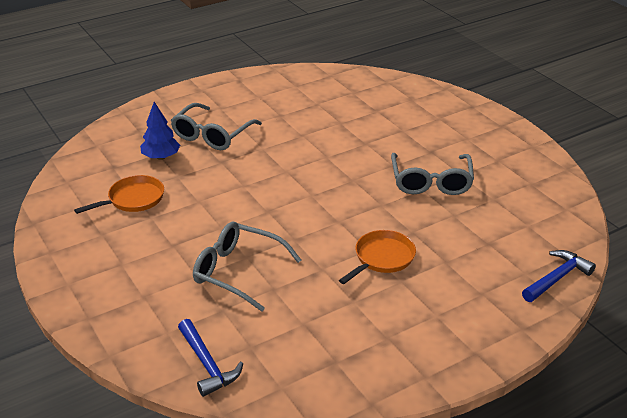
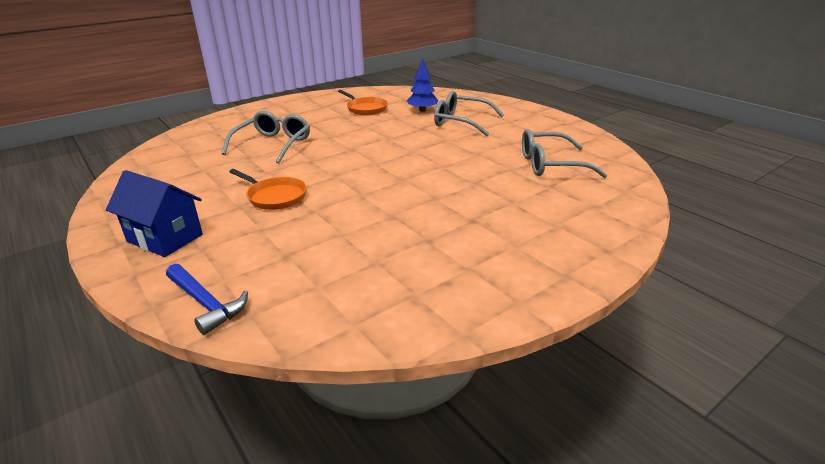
camera: 85 degrees right, 5 degrees down
(207, 364) = (178, 144): blue hammer -> none
(431, 182) = (406, 220): grey glasses -> grey glasses (550, 165)
(464, 322) = (165, 238): none -> blue house

